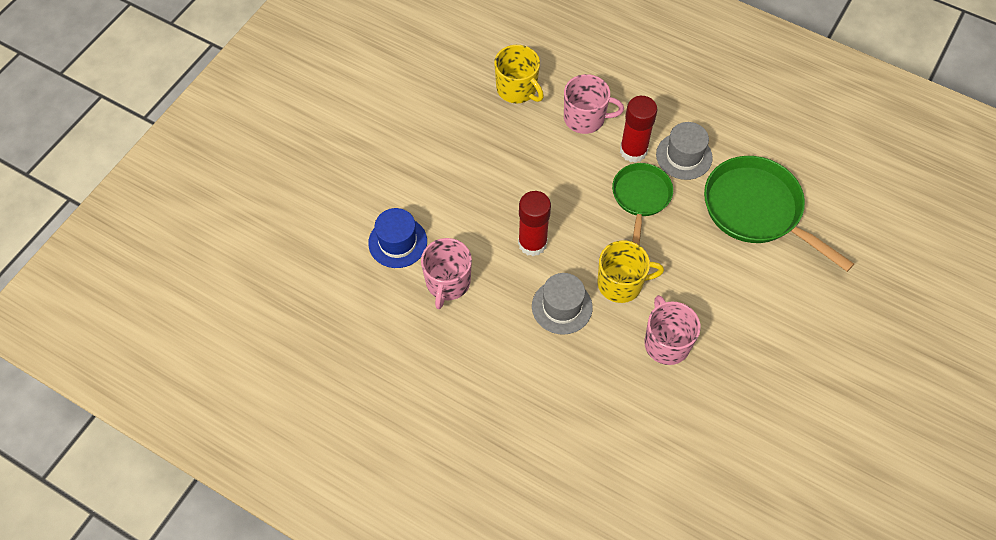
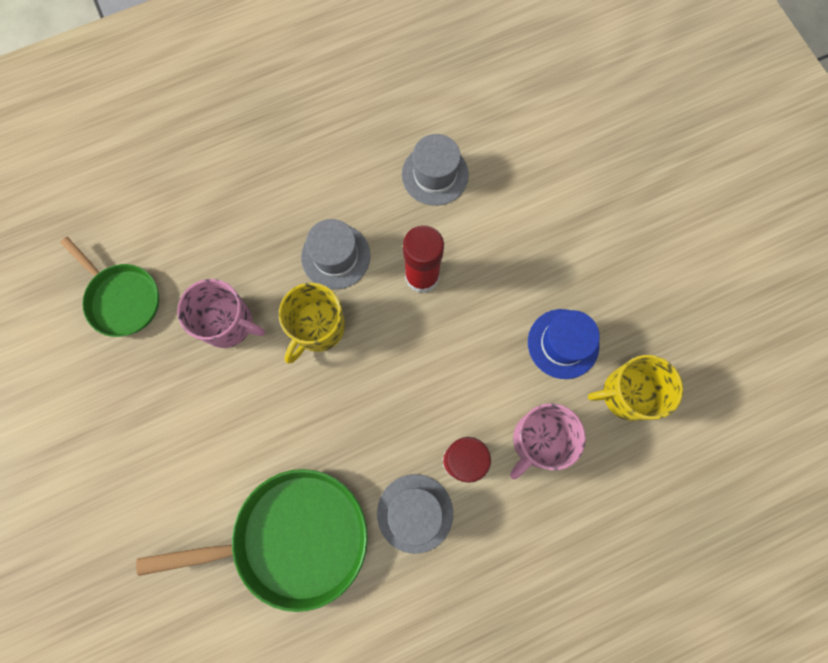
camera: 125 degrees right, 15 degrees up
(397, 242) = (510, 158): blue hat -> blue hat (563, 343)
(447, 283) = (435, 174): pink mug -> grey hat
(641, 197) = (397, 423): green pan -> green pan (122, 298)

